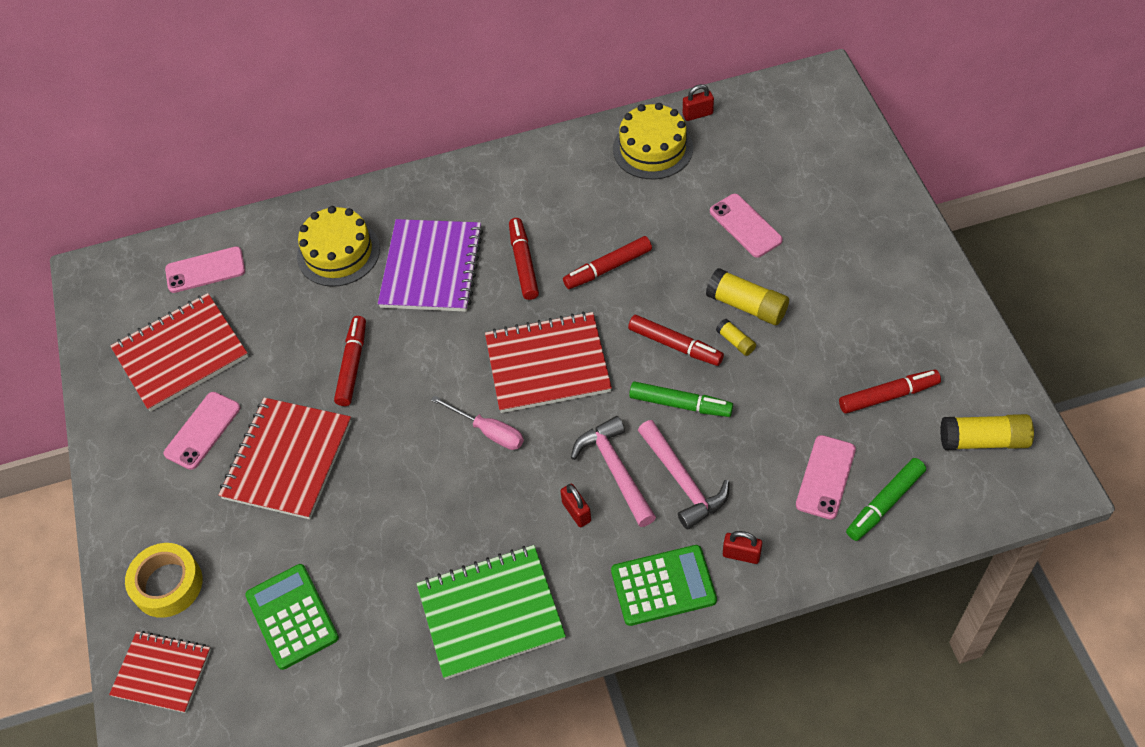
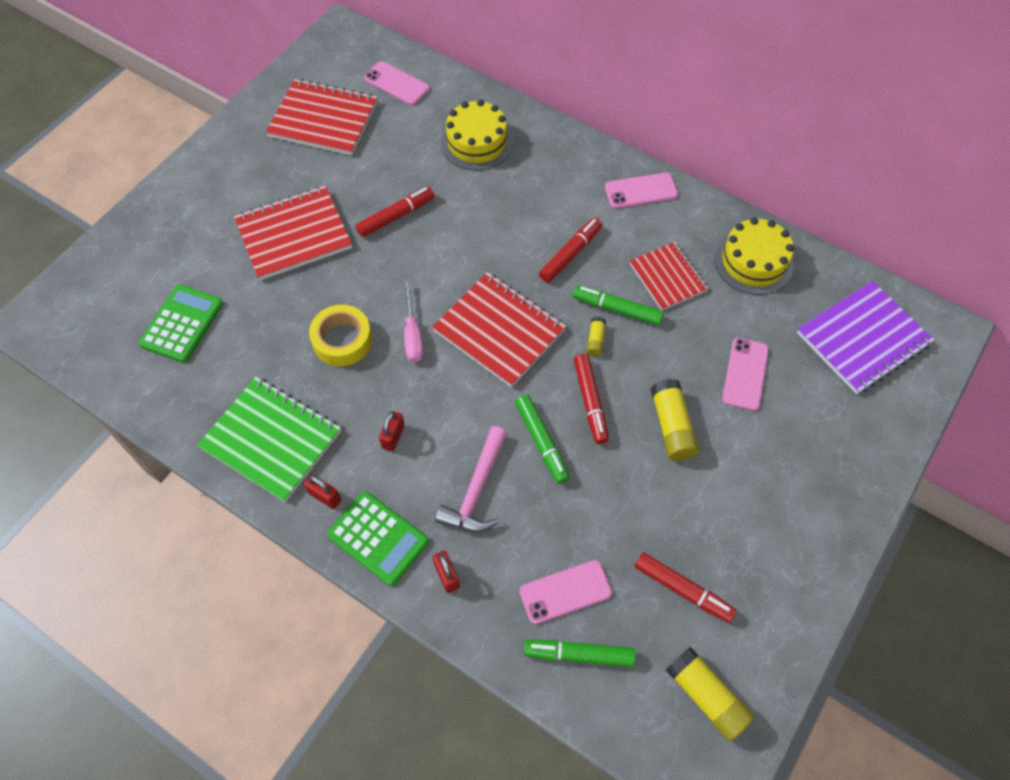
camera: 45 degrees right, 5 degrees up
(162, 673) = (93, 283): red notebook -> red notebook (667, 277)
(167, 584) = (155, 239): yellow tape -> yellow tape (342, 340)
(202, 430) = (277, 173): pink phone -> pink phone (641, 191)
(432, 268) = (514, 203): purple notebook -> purple notebook (863, 339)
(608, 268) = (617, 309): red marker -> green marker
(615, 470) = (448, 438): pink hammer -> none
(697, 114) = (817, 268): red padlock -> red padlock (325, 496)
(735, 341) = (631, 441): yellow glue stick -> yellow glue stick (595, 340)

